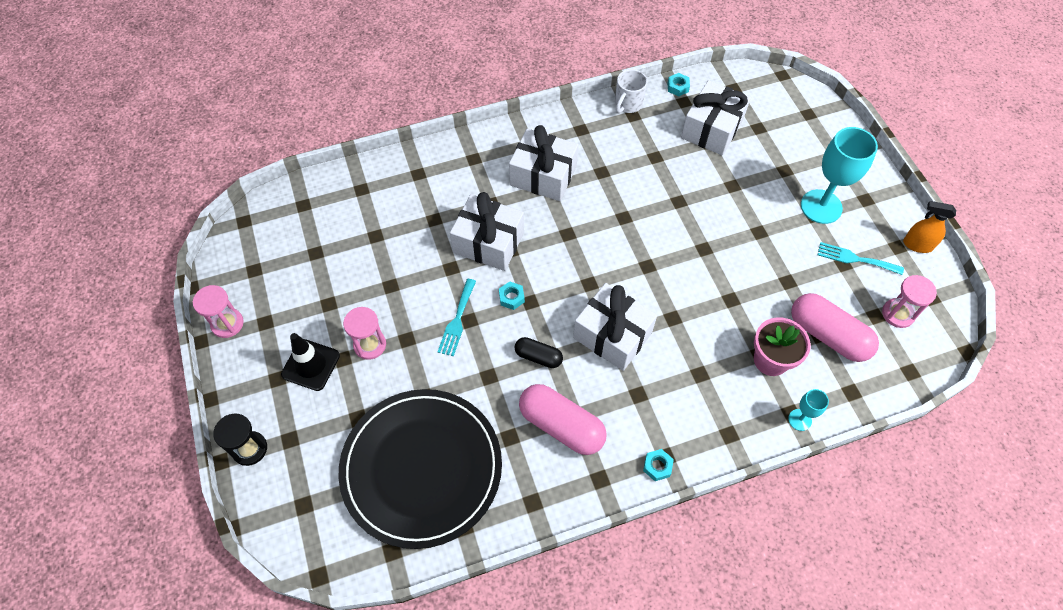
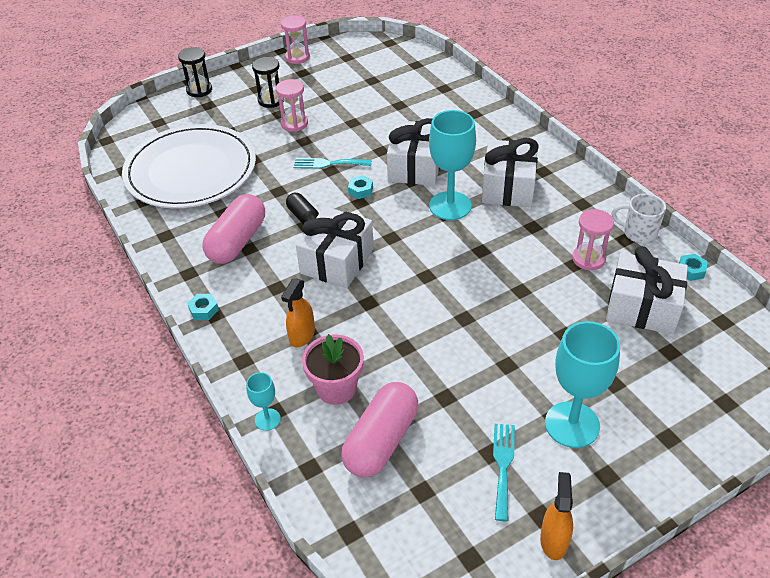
camera: 80 degrees right, 15 degrees down
(311, 365) = (271, 100): black traffic cone -> black hourglass
(421, 468) = (191, 170): black plate -> white plate
(538, 357) = (303, 216): black capsule -> black capsule turned 45 degrees counterclockwise
(557, 227) = (450, 206): none -> turquoise goblet
(706, 379) = (302, 336): none -> orange spray bottle
(898, 314) = (432, 517): pink hourglass -> pink hourglass (588, 259)

